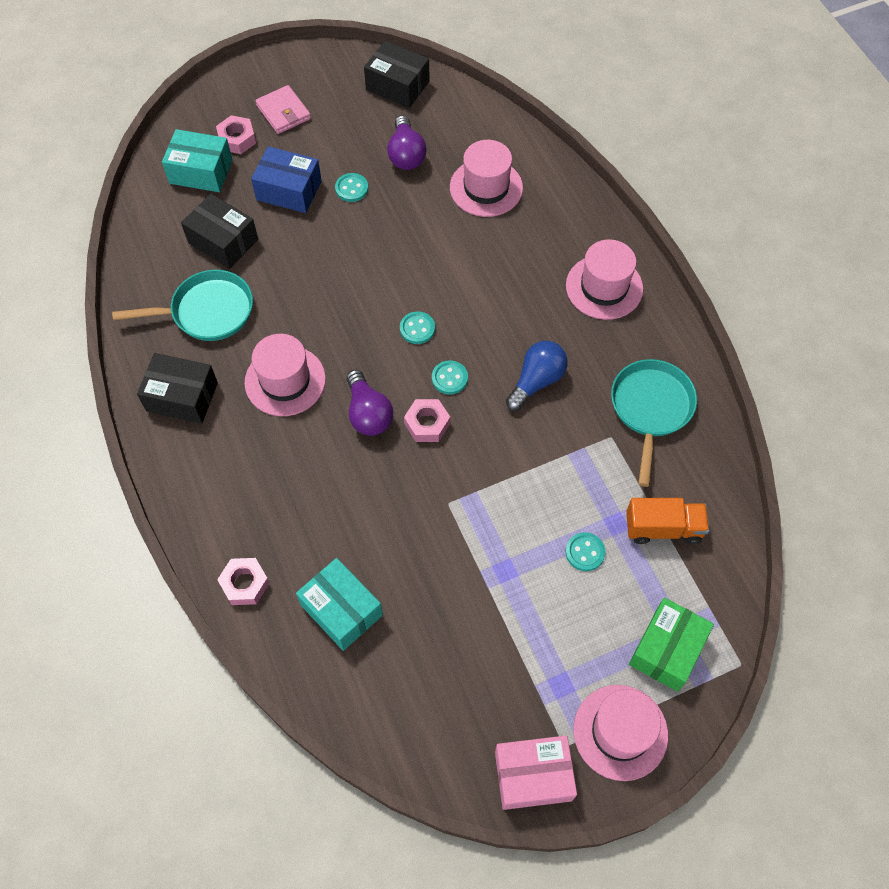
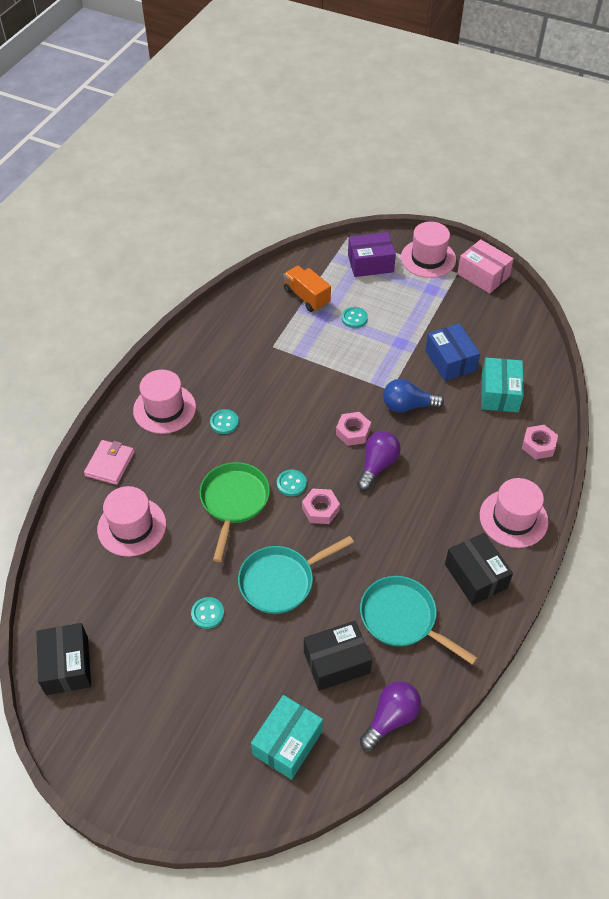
camera: 130 degrees left, 10 degrees down
(201, 171) = (287, 742): turquoise box -> turquoise box turned 60 degrees clockwise
(223, 241) = (336, 662): black box -> black box turned 75 degrees clockwise
(237, 139) = (229, 745): pink nut -> pink nut (320, 509)
(283, 112) = (168, 733): pink wallet -> pink wallet (110, 464)
(285, 381) = (402, 527): pink hat -> pink hat (513, 518)
(289, 190) = (248, 657): blue box -> blue box (450, 361)
(406, 154) = (141, 602): purple light bulb -> purple light bulb (391, 718)
(441, 273) = (234, 502): none -> green pan
(449, 378) = (310, 442): turquoise button -> turquoise button (224, 422)
(536, 381) = (269, 400): blue light bulb -> blue light bulb (407, 406)
(650, 409) = (236, 339): turquoise pan -> turquoise pan (281, 581)
(667, 650) = (370, 263): green box -> purple box

